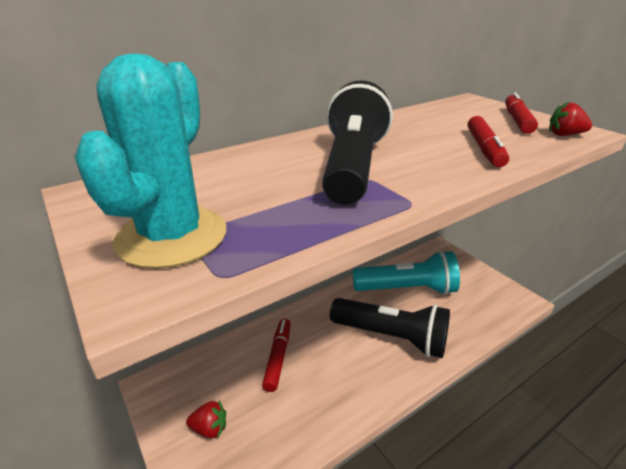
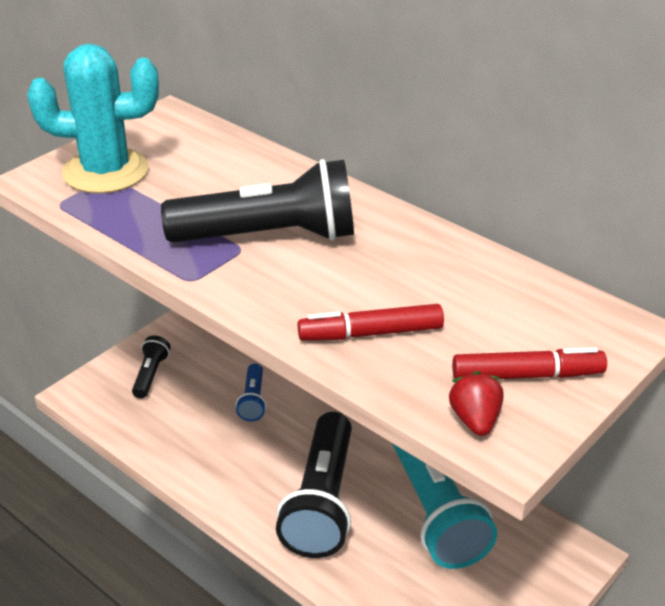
camera: 75 degrees right, 5 degrees up
(209, 428) = (151, 374): red strawberry -> black flashlight
(278, 357) = (253, 401): red marker -> blue flashlight

